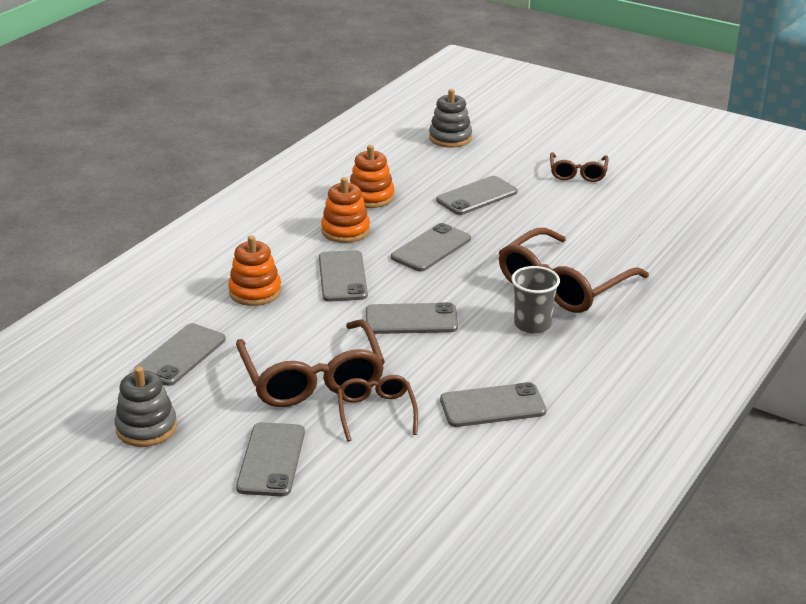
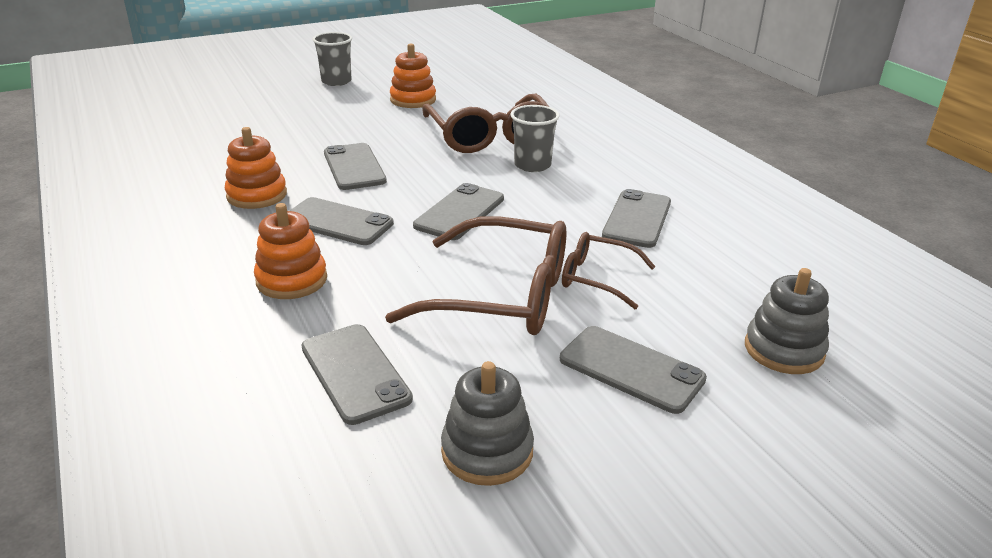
camera: 60 degrees left, 0 degrees up
(371, 197) = (219, 165): orange stacking toy -> orange stacking toy (413, 100)
(450, 138) = (188, 104): grey stacking toy -> grey stacking toy (784, 350)
(477, 196) = (303, 124): grey phone -> none
(578, 173) = (336, 81): brown glasses -> grey cup

